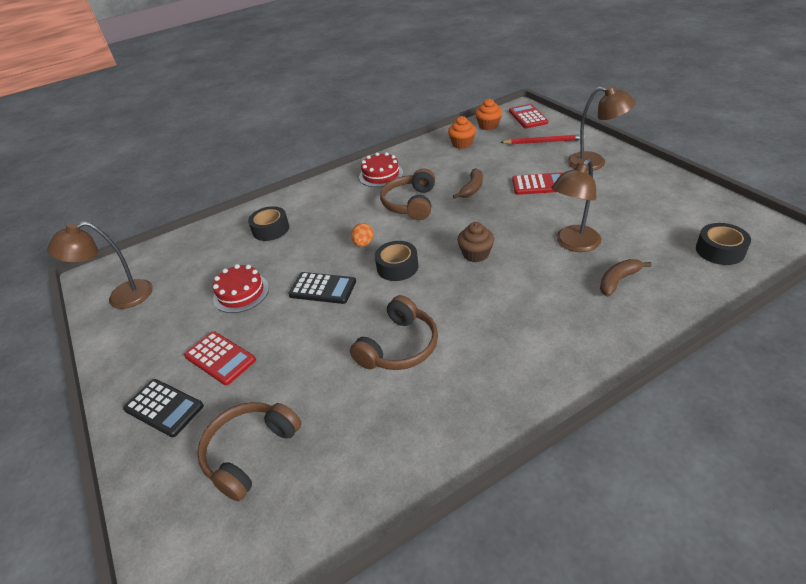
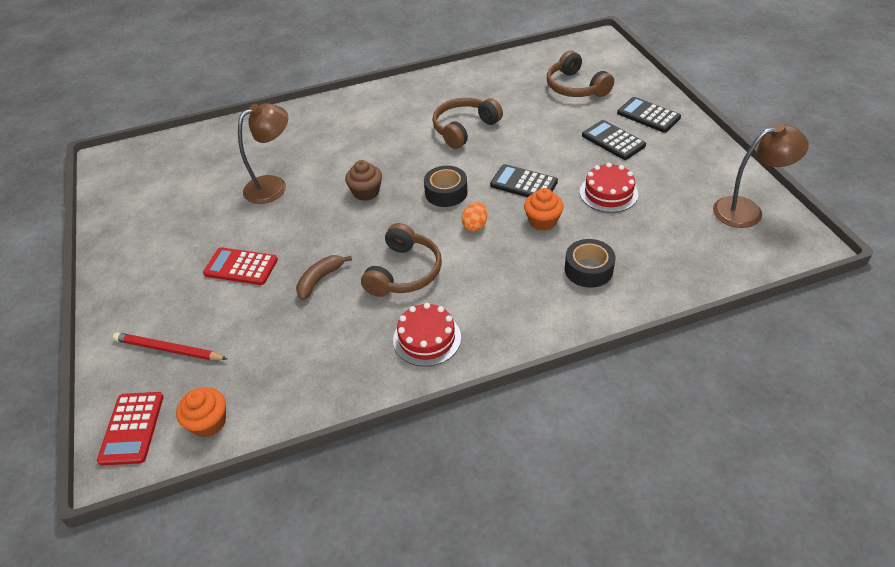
camera: 170 degrees left, 5 degrees up
(220, 358) = (613, 140): red calculator -> black calculator
(250, 452) = (575, 87): brown headphones -> brown headphones turned 105 degrees clockwise
(462, 144) = (278, 381): orange cupcake -> orange cupcake (542, 221)
(594, 163) = (150, 287): brown lamp -> none
(618, 280) = (269, 149): brown banana -> none
(720, 250) = (169, 159): black tape -> none

